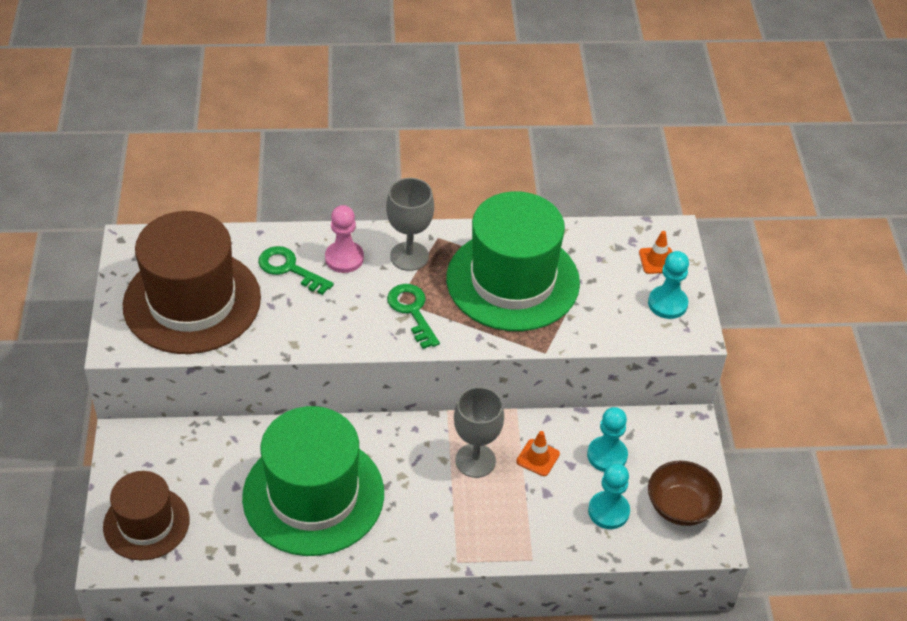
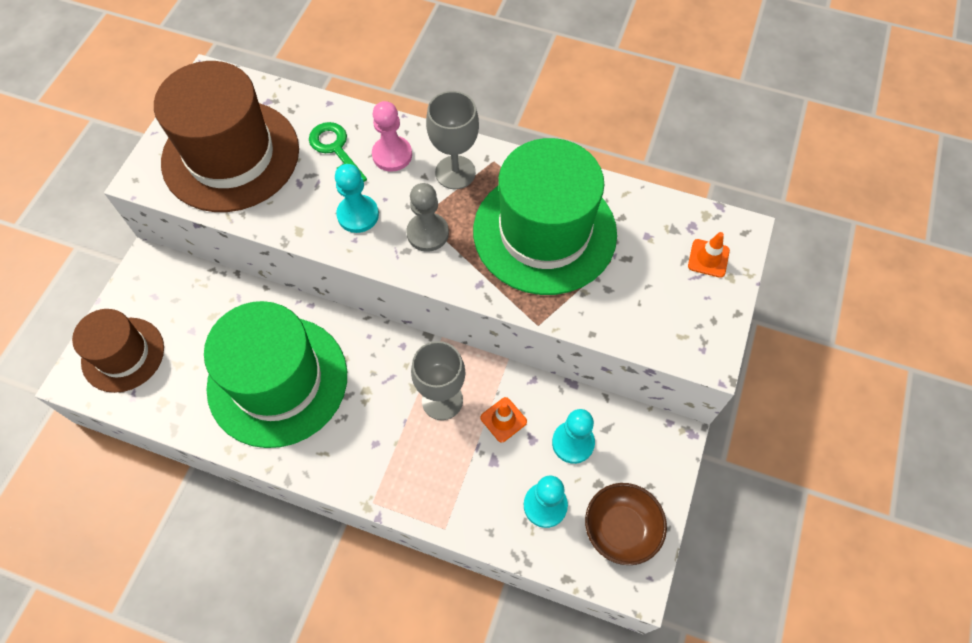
camera: 25 degrees right, 15 degrees up
(412, 311) = (427, 233): green key -> grey pawn
(667, 303) = (695, 312): turquoise pawn -> turquoise pawn (358, 215)

